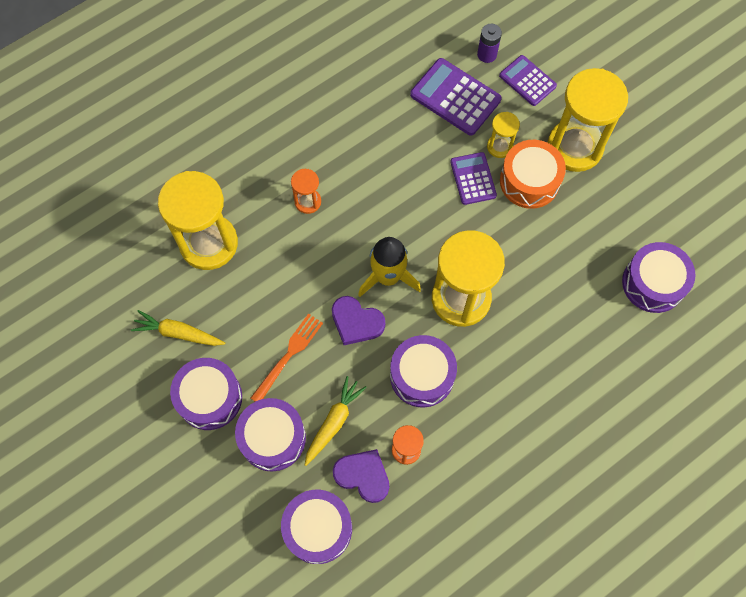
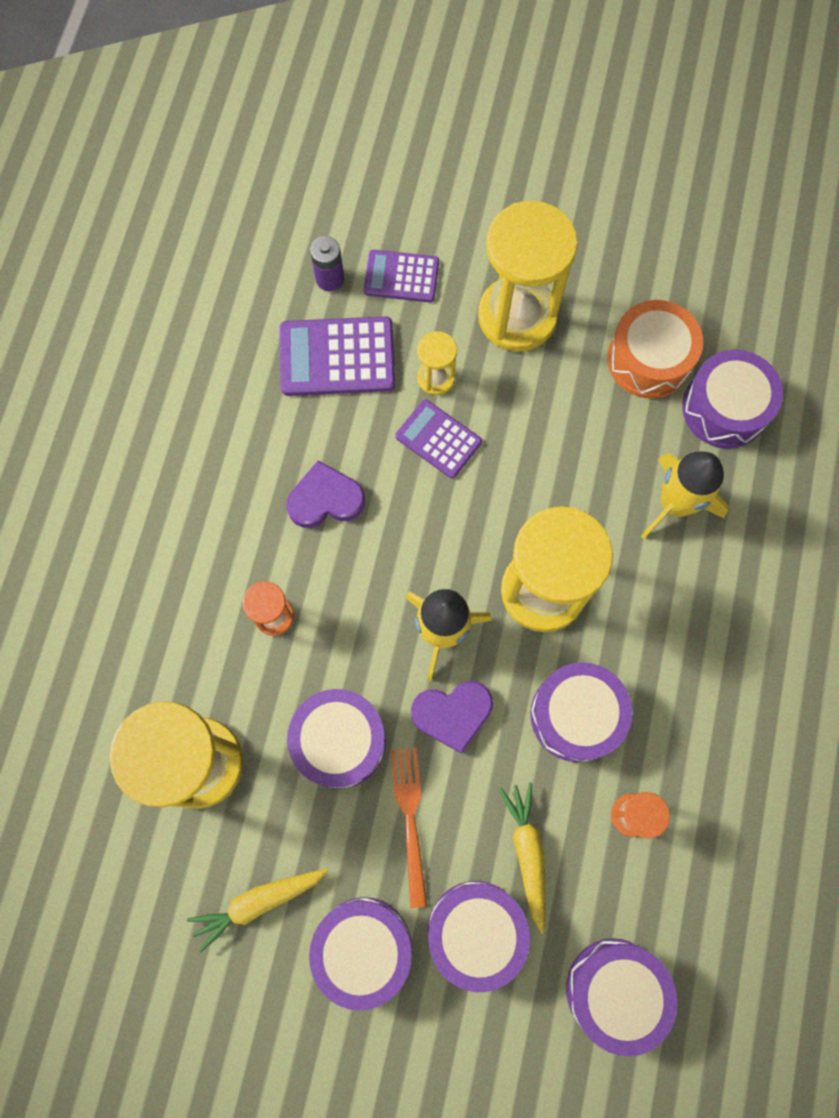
camera: 40 degrees left, 5 degrees up
(286, 289) = (339, 741): none -> purple drum
(363, 476) = (611, 886): purple heart -> purple heart (325, 499)
(529, 181) = (502, 394): orange drum -> orange drum (649, 359)
(577, 311) = (675, 504): none -> yellow rocket

